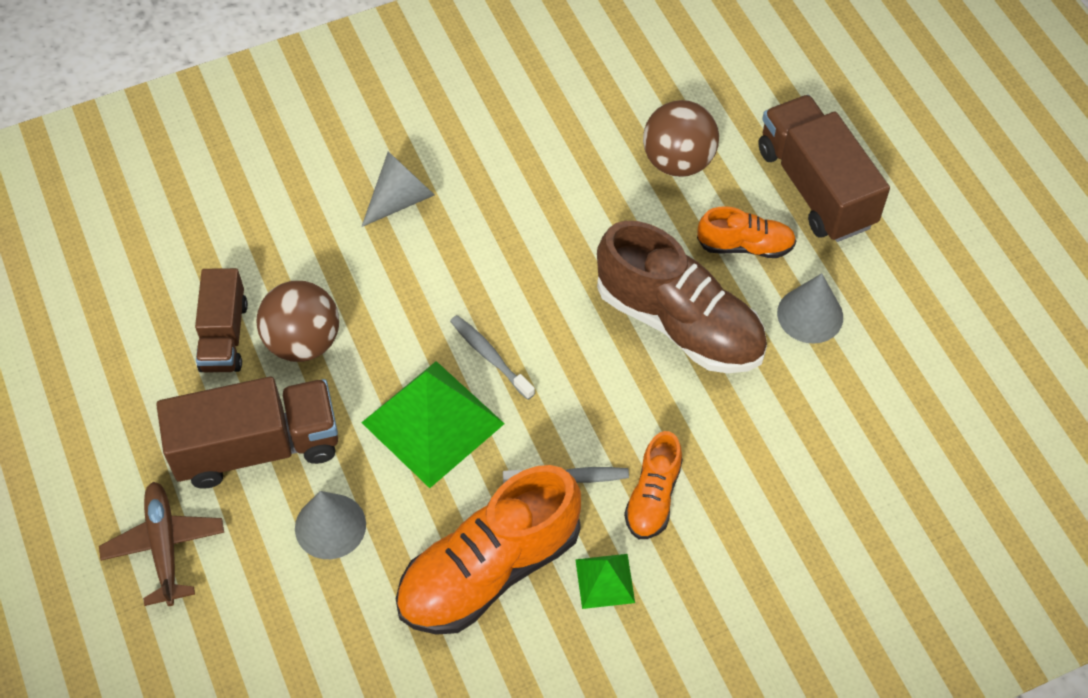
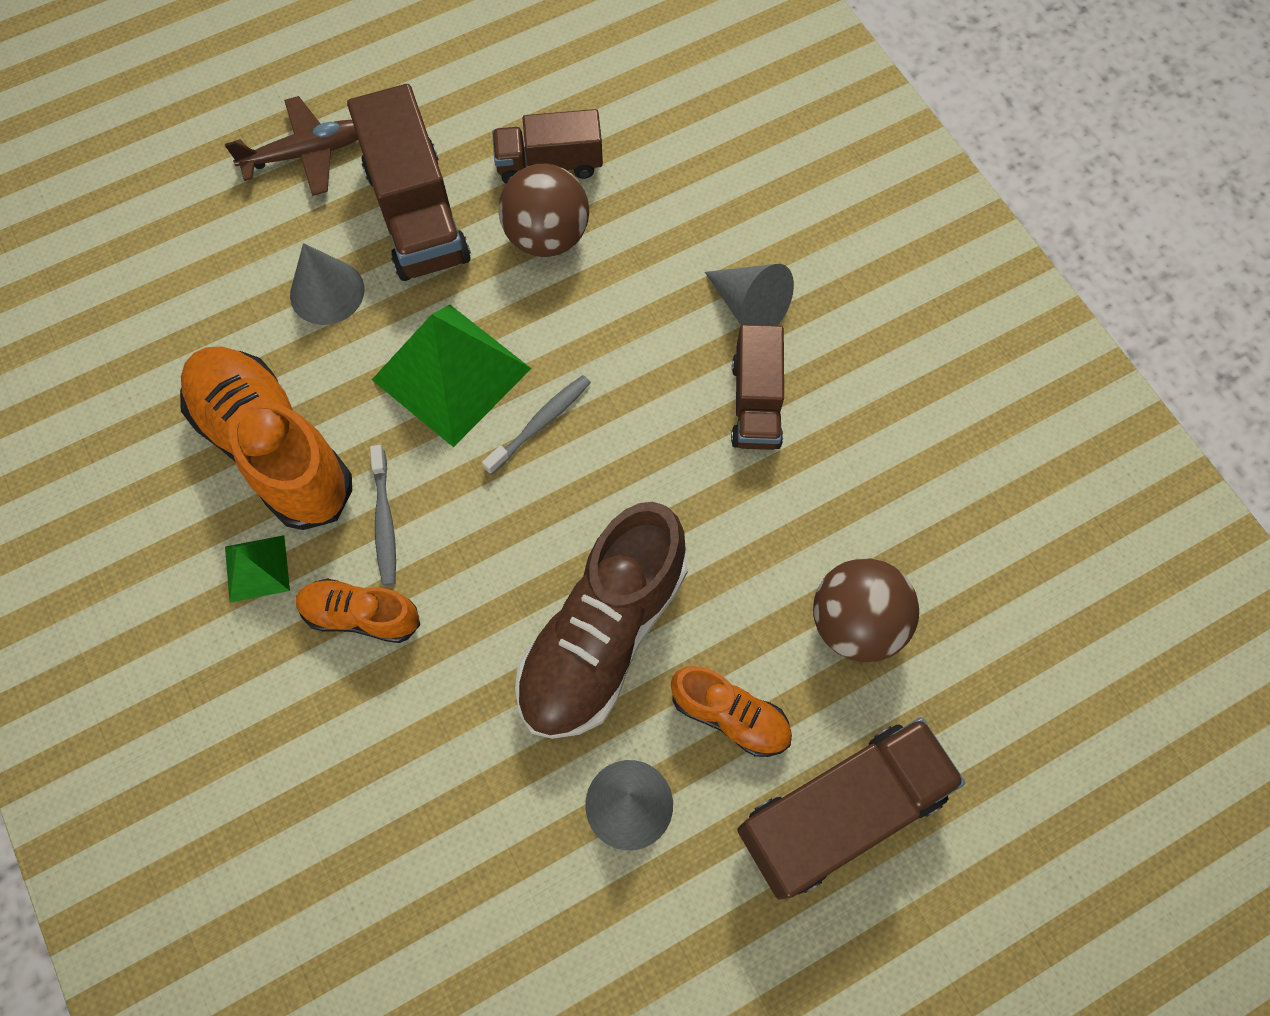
camera: 85 degrees right, 10 degrees up
(490, 203) = (756, 403): none -> brown truck
(745, 246) = (730, 716): orange shoe -> orange shoe turned 60 degrees counterclockwise

